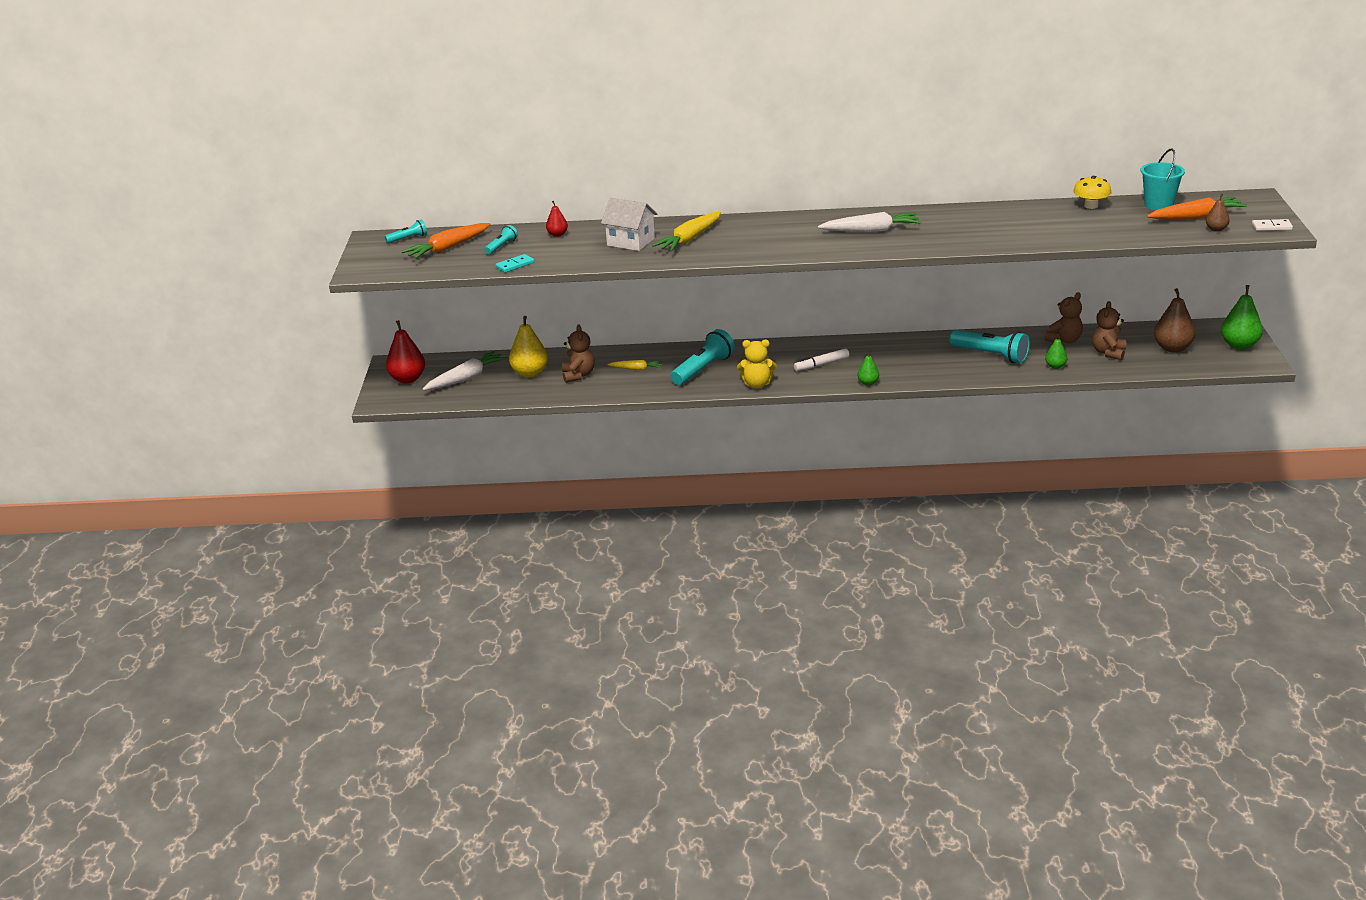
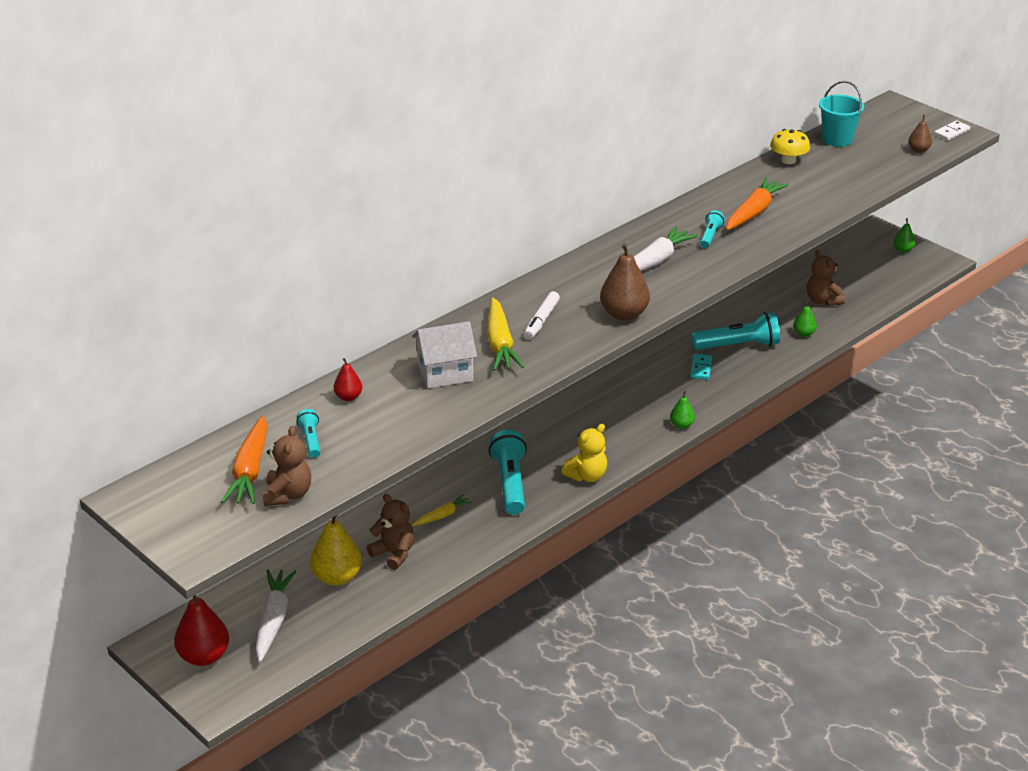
camera: 45 degrees left, 5 degrees up
(408, 238) = (176, 478): turquoise flashlight -> turquoise flashlight (710, 236)
(515, 265) = (369, 459): turquoise domino -> turquoise domino (701, 368)
(821, 364) = (611, 424): white marker -> white marker (541, 320)
(1064, 340) = (772, 302): brown teddy bear -> brown teddy bear (287, 495)
(1172, 348) = (861, 274): brown pear -> brown pear (624, 314)
(1196, 217) = (884, 142): orange carrot -> orange carrot (754, 212)
(1239, 345) = (903, 250): green pear -> green pear, size x0.54

